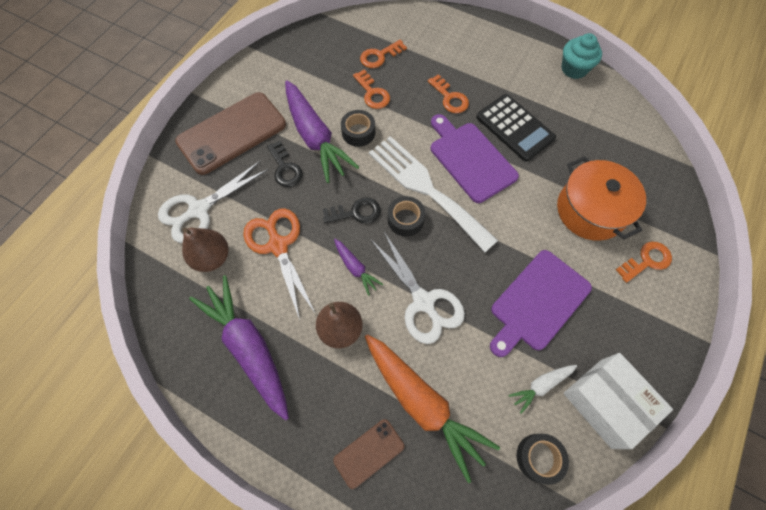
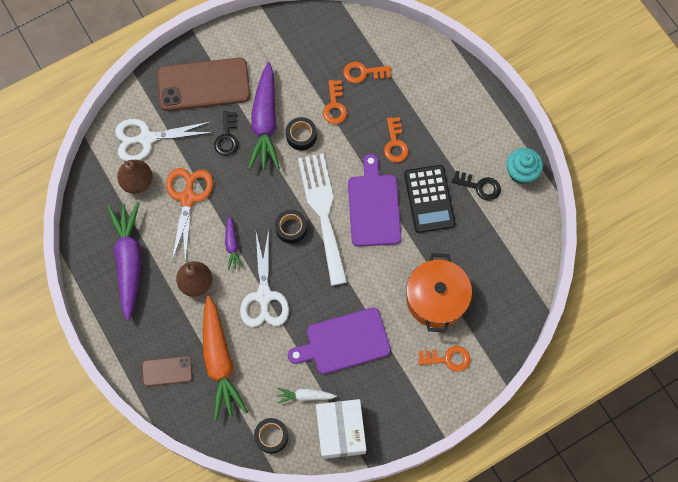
camera: 30 degrees right, 5 degrees up
(356, 212) = (258, 203): black key -> black key (480, 186)

